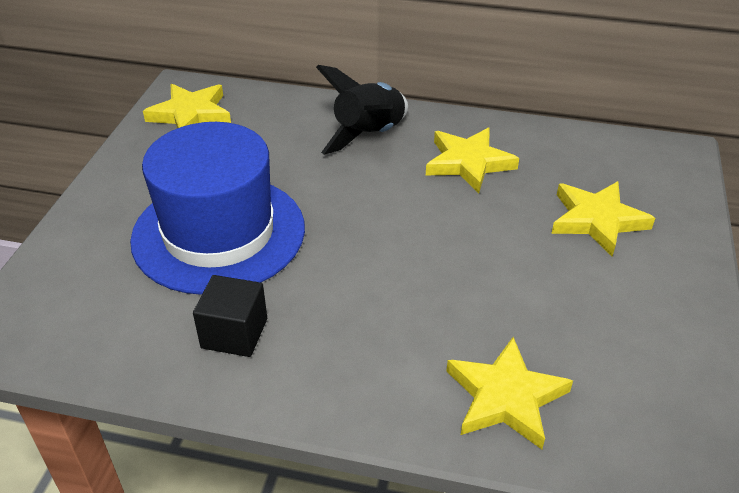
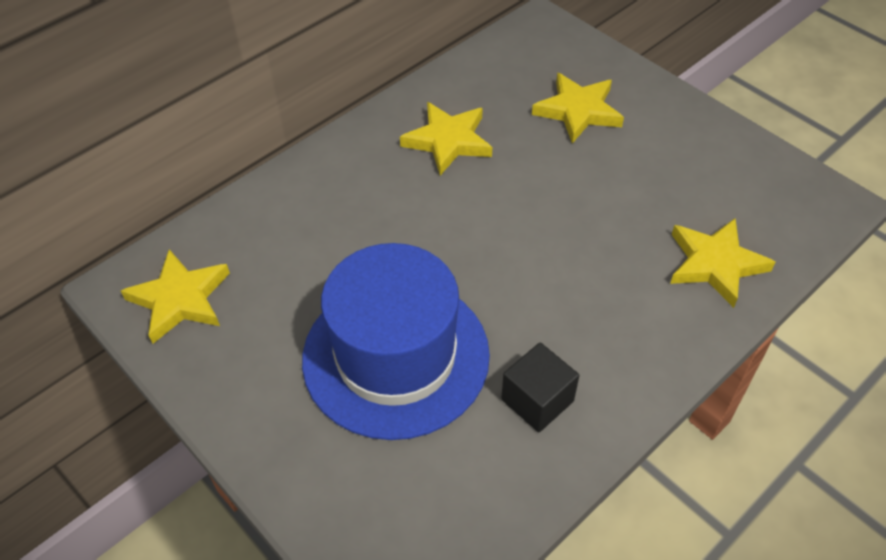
camera: 55 degrees left, 10 degrees up
(369, 135) = (349, 182): black rocket -> none

